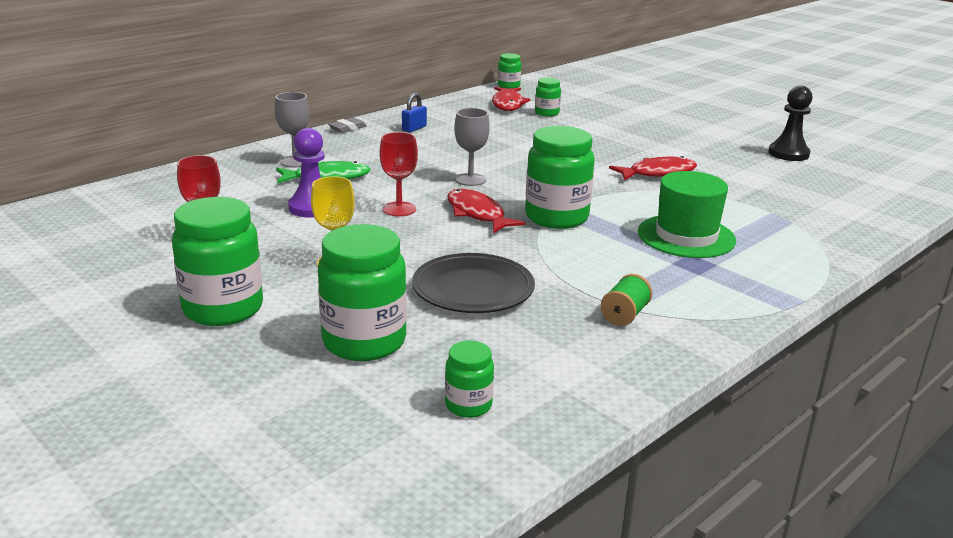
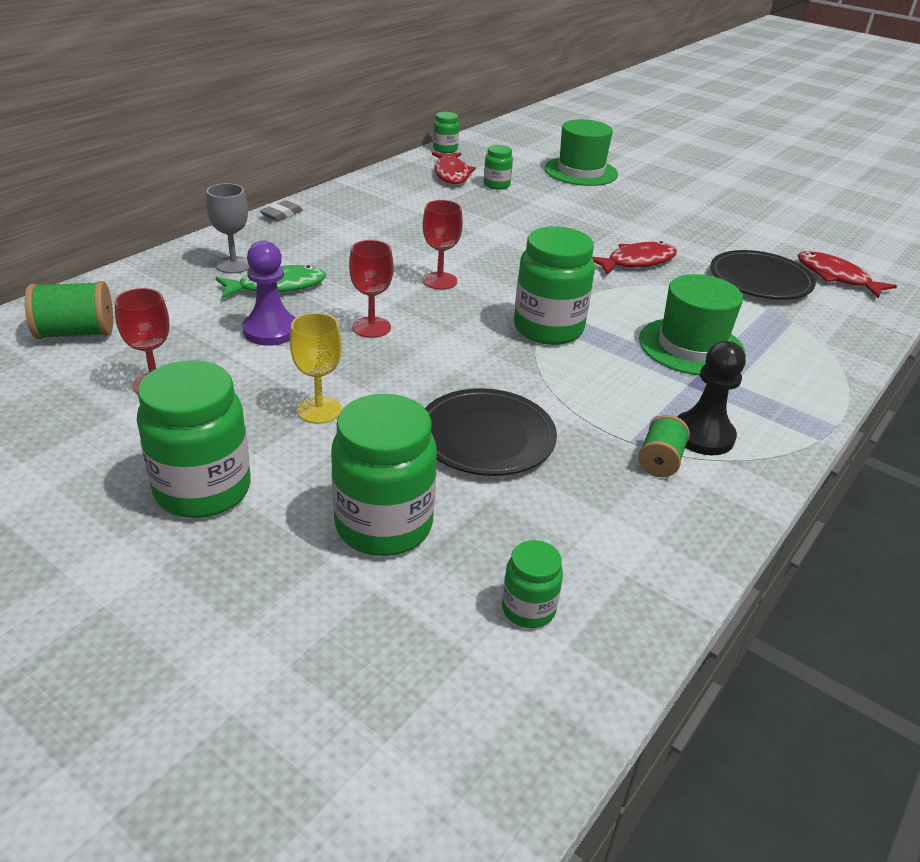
camera: 10 degrees left, 10 degrees up
(152, 201) = (76, 333): none -> green spool
(414, 128) = (357, 212): blue padlock -> none
(470, 180) = (439, 281): grey goblet -> red goblet
(477, 214) = (461, 329): red fish -> red fish (836, 277)
(629, 105) = (581, 171): none -> green hat
(772, 191) = (760, 280): none -> black plate
(788, 154) = (760, 229): black pawn -> black pawn (703, 435)

